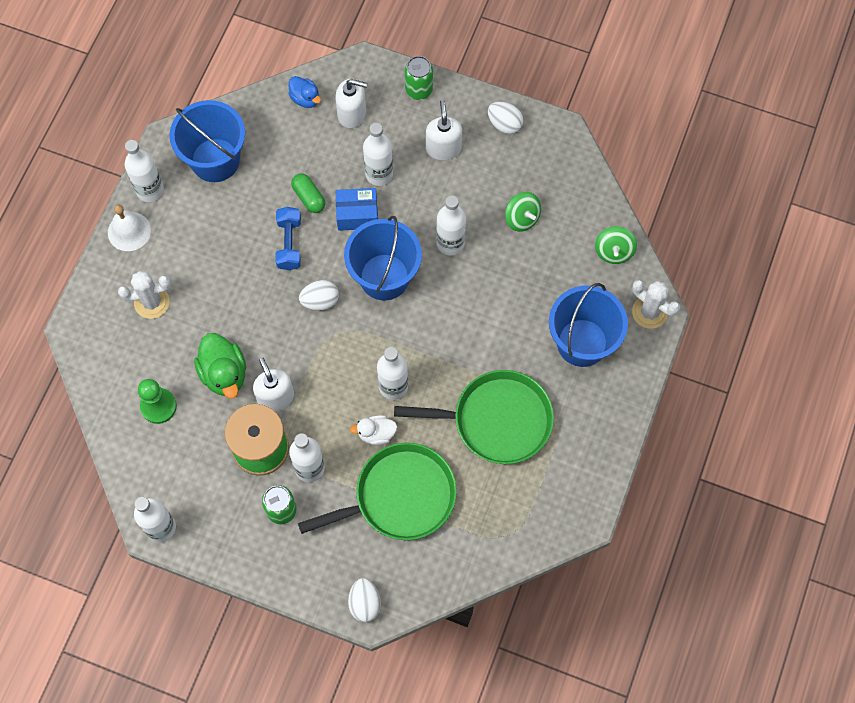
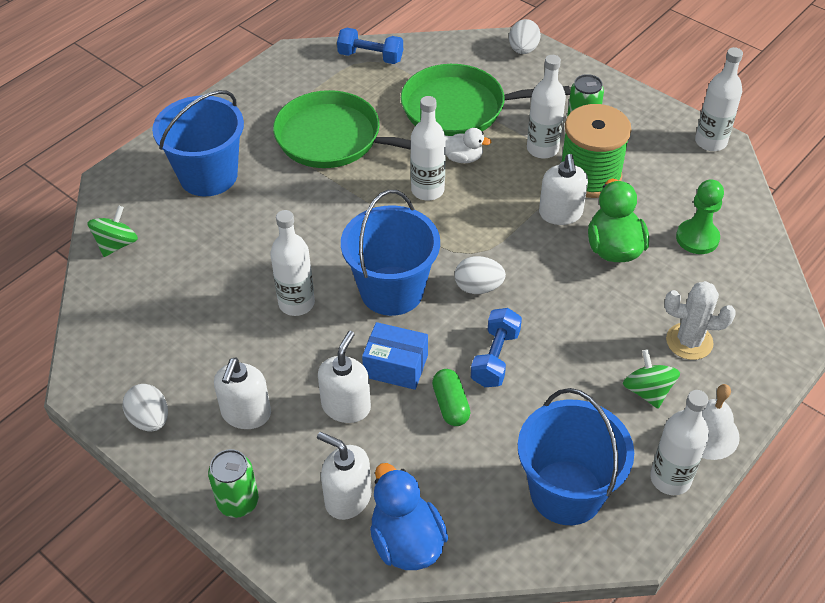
camera: 160 degrees left, 20 degrees down
(305, 98) = (406, 542): blue duck -> blue duck, size x1.65
(379, 174) = (346, 406): white bottle -> white soap dispenser
(509, 541) = (370, 57): none -> blue dumbbell
(522, 218) = (197, 305): green spinning top -> green spinning top (647, 391)
(649, 312) = (120, 182): white cactus -> none

